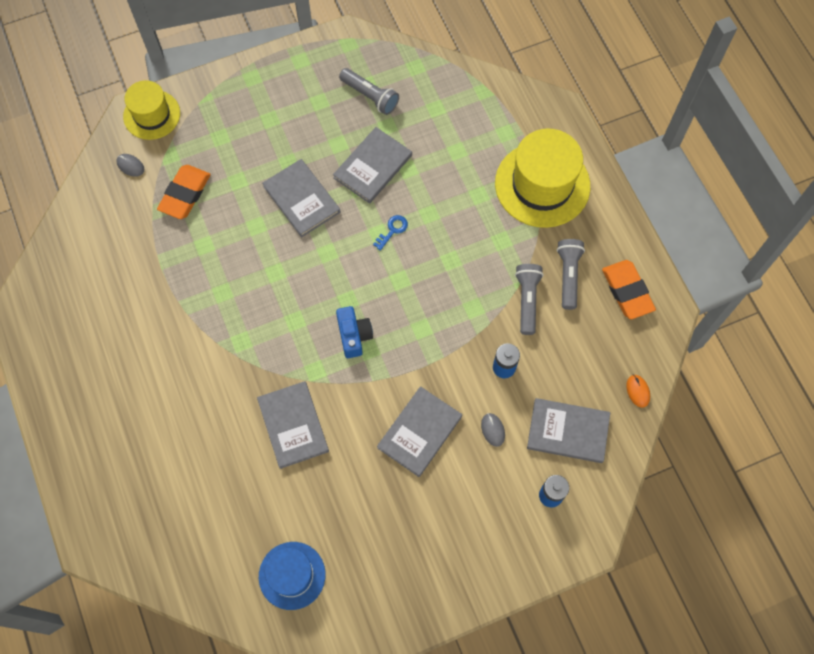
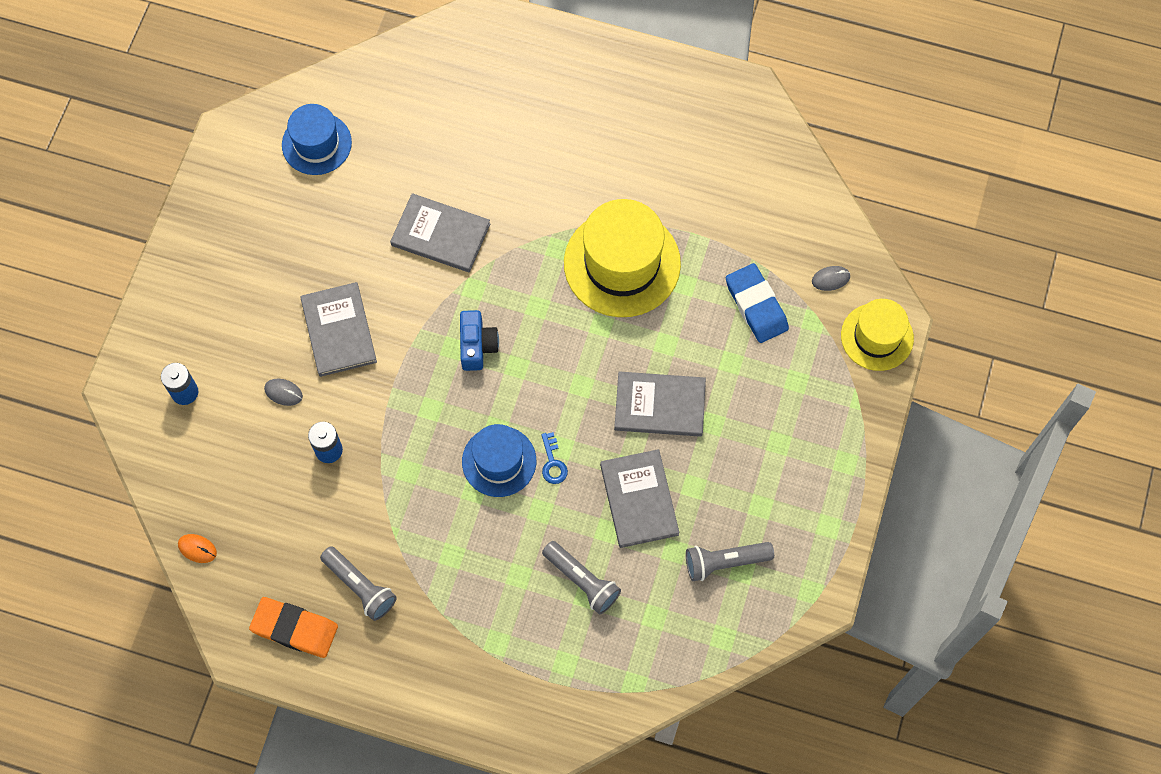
camera: 130 degrees right, 0 degrees up
(185, 194) = (756, 305): orange eraser -> blue eraser
(354, 336) = (477, 346): blue camera -> blue camera turned 120 degrees counterclockwise
(419, 261) = (499, 461): none -> blue hat
(527, 301) = (371, 526): grey flashlight -> grey flashlight (582, 580)
(542, 184) = (475, 649): yellow hat -> yellow hat (622, 263)
(568, 431) = (222, 455): grey book -> none

